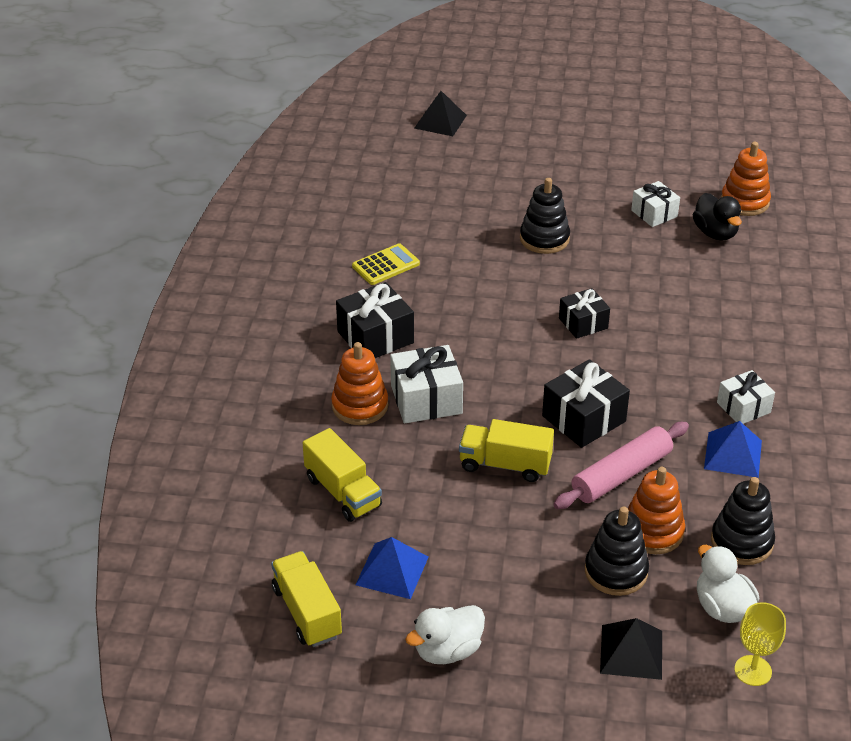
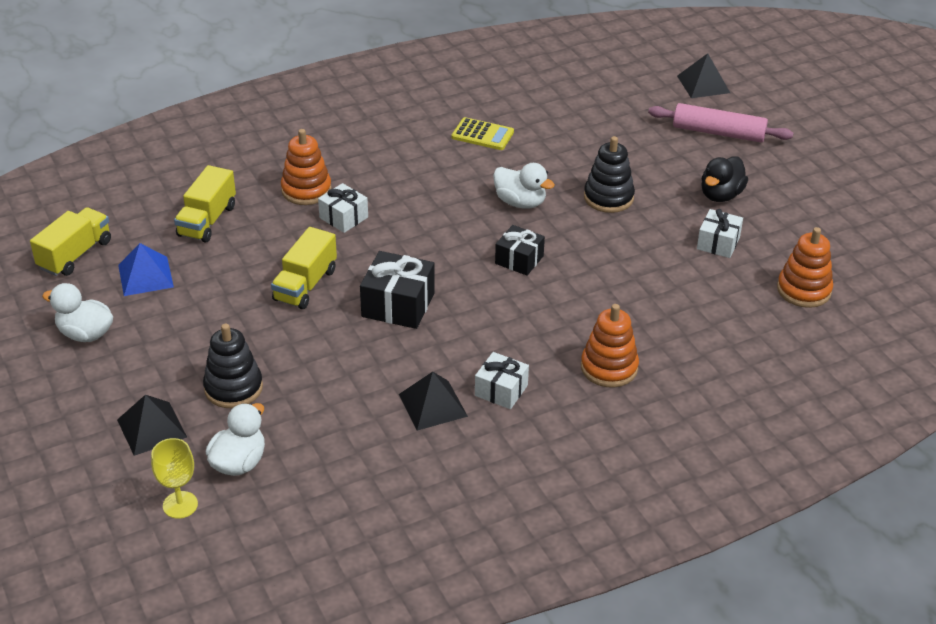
camera: 55 degrees right, 0 degrees up
(375, 337) = (391, 165): black gift -> none
(426, 399) = (343, 217): white gift -> white gift, size x0.65
(505, 287) = (520, 202): none -> white duck
(505, 465) = (305, 285): yellow truck -> yellow truck turned 135 degrees counterclockwise
(621, 474) = (349, 350): pink rolling pin -> pink rolling pin (718, 132)
(652, 531) = (296, 391): orange stacking toy -> orange stacking toy (609, 368)
(715, 233) = (733, 289): black duck -> black duck (721, 195)
(733, 454) = (433, 405): blue pyramid -> black pyramid
(741, 542) = (326, 447): black stacking toy -> none

